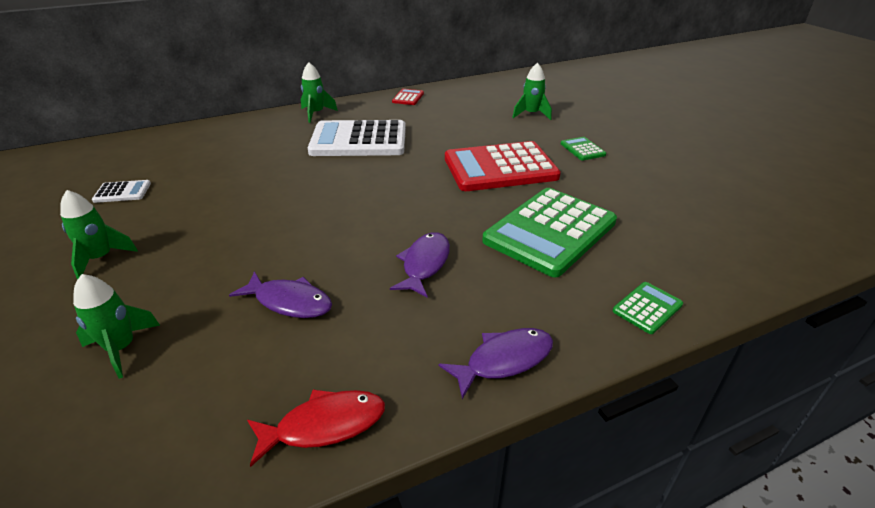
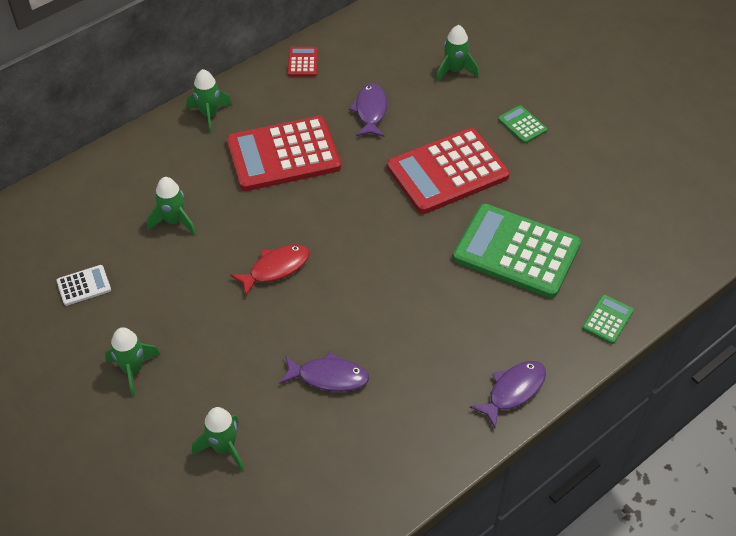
camera: 15 degrees left, 15 degrees up
(236, 165) = (174, 221): none -> green rocket
(324, 425) = (409, 469): red fish -> red fish (276, 268)
(359, 140) = (283, 155): white calculator -> red calculator
(424, 264) = (421, 313): purple fish -> purple fish (370, 111)
(550, 231) = (516, 252): green calculator -> green calculator turned 90 degrees clockwise

